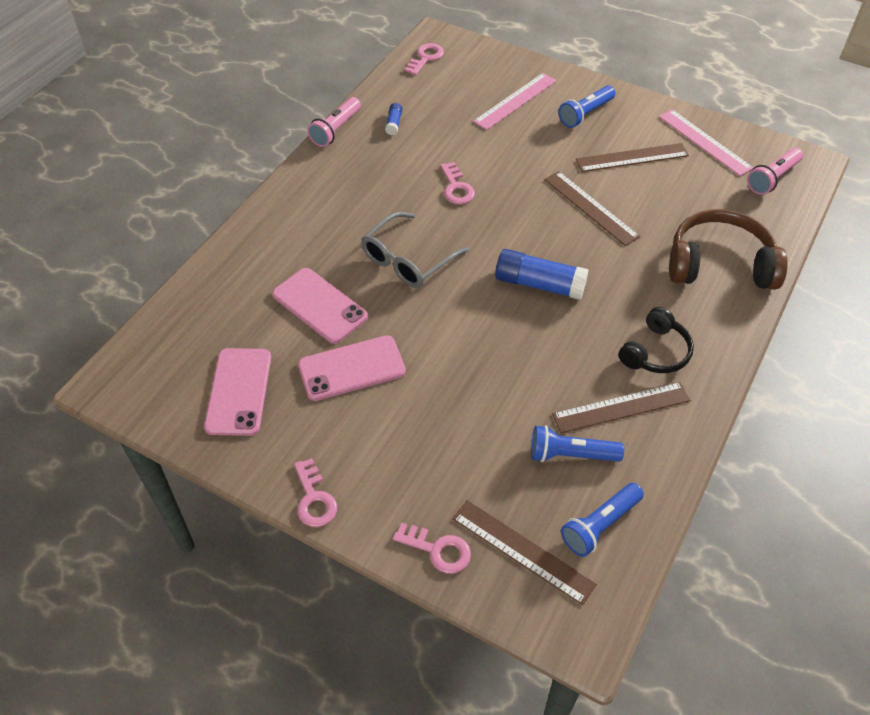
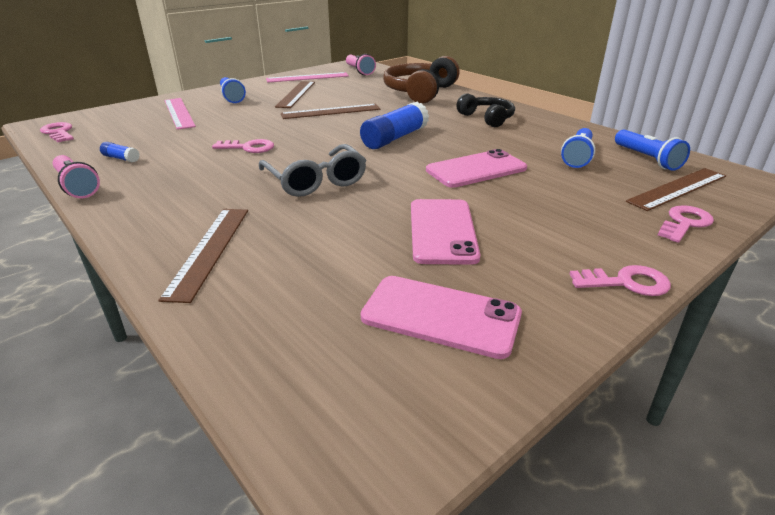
camera: 70 degrees left, 20 degrees down
(319, 306) = (336, 236): pink phone -> pink phone (476, 169)
(621, 407) = (535, 135): brown ruler -> brown ruler (209, 250)

